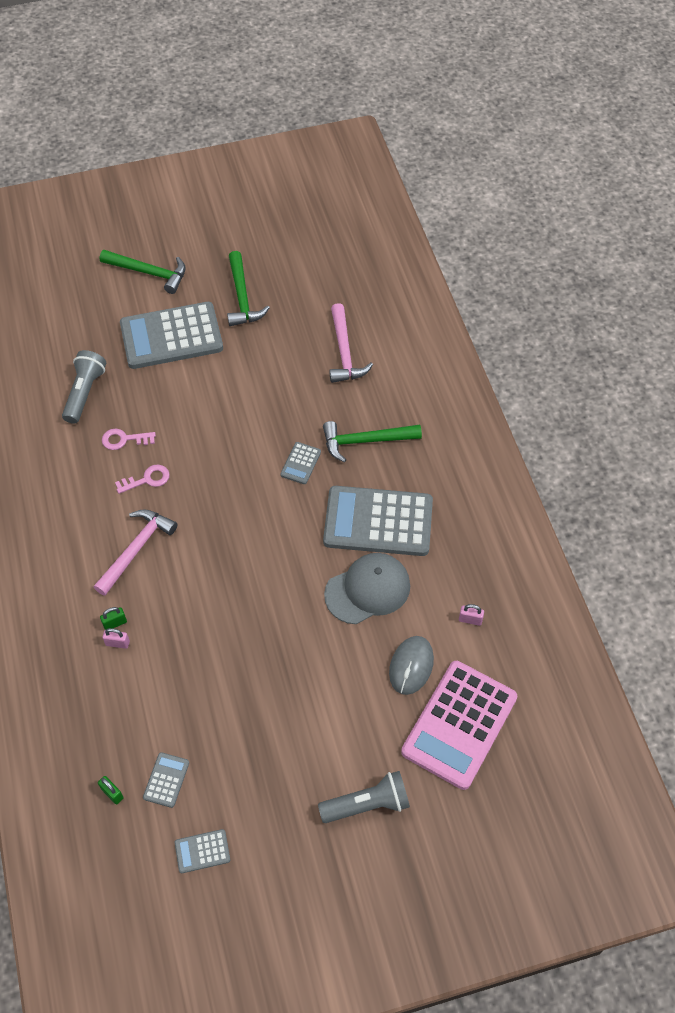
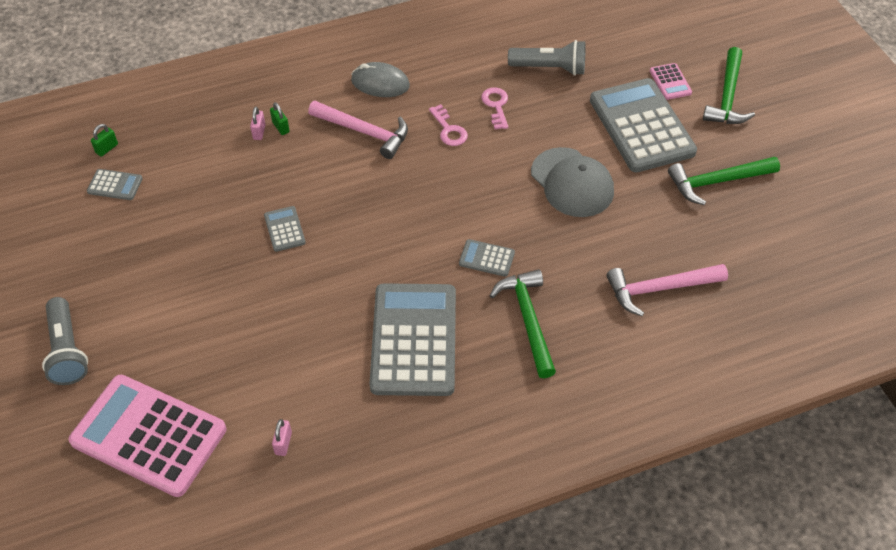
camera: 85 degrees right, 5 degrees down
(123, 308) = (670, 82): none -> pink calculator
(202, 851) = (41, 220): grey calculator -> grey calculator (284, 229)
(368, 590) = (322, 335): grey cap -> grey cap (572, 182)
(411, 666) = (224, 383): grey mouse -> grey mouse (380, 83)

